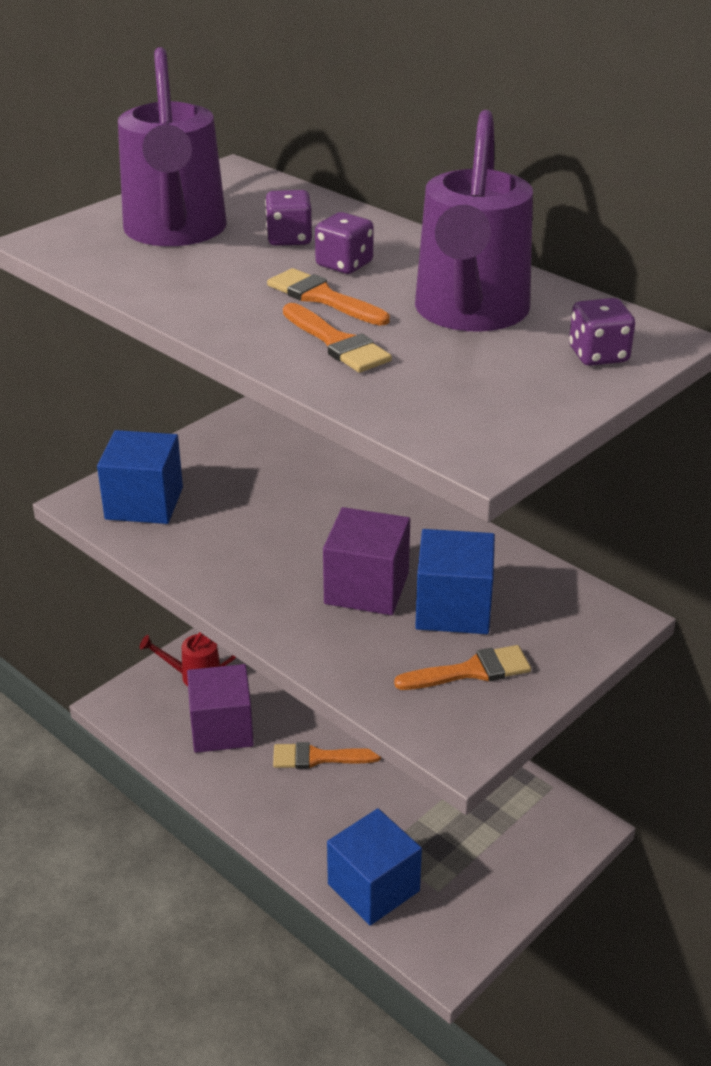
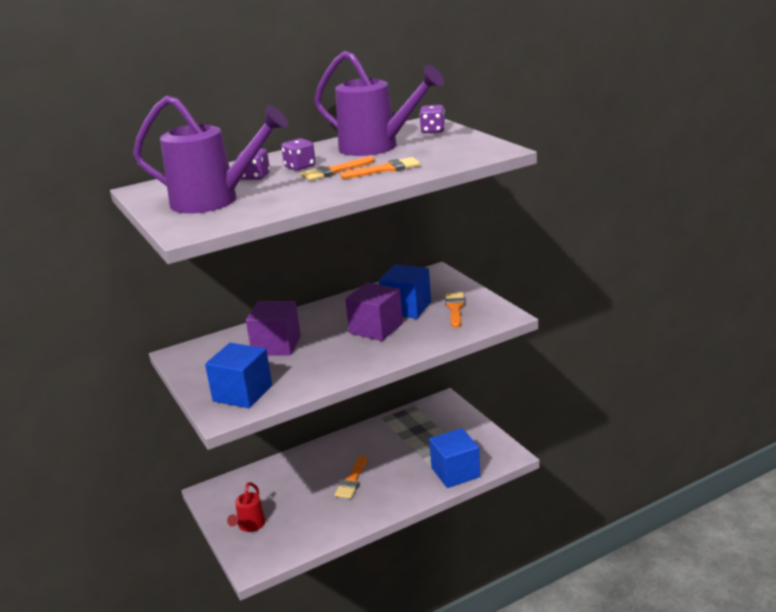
camera: 70 degrees left, 10 degrees down
(222, 729) = (306, 517): purple cube -> purple cube (276, 345)

